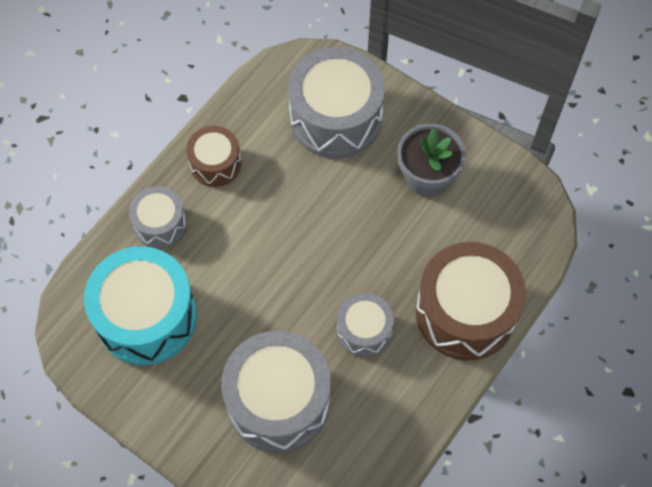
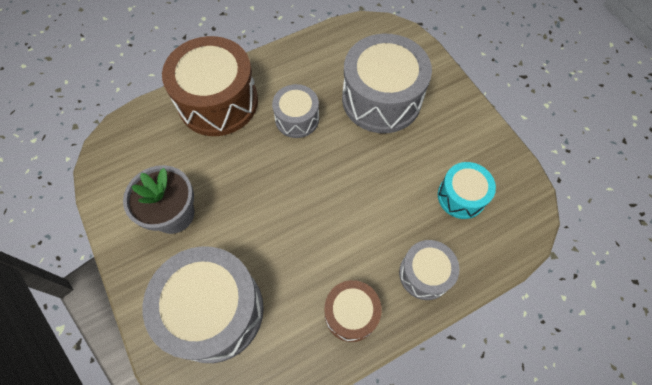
camera: 155 degrees left, 0 degrees up
(146, 317) = (461, 196): turquoise drum -> turquoise drum, size x0.54

